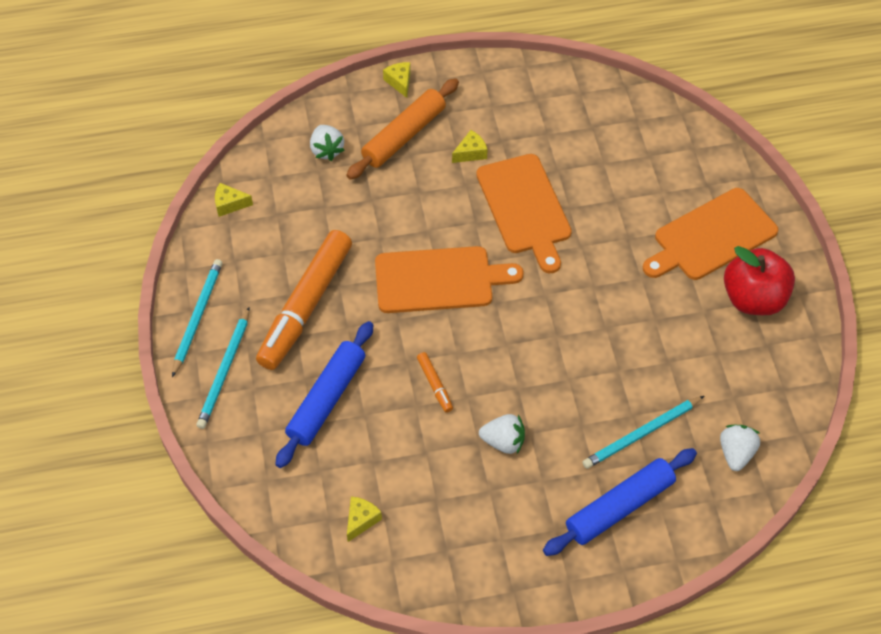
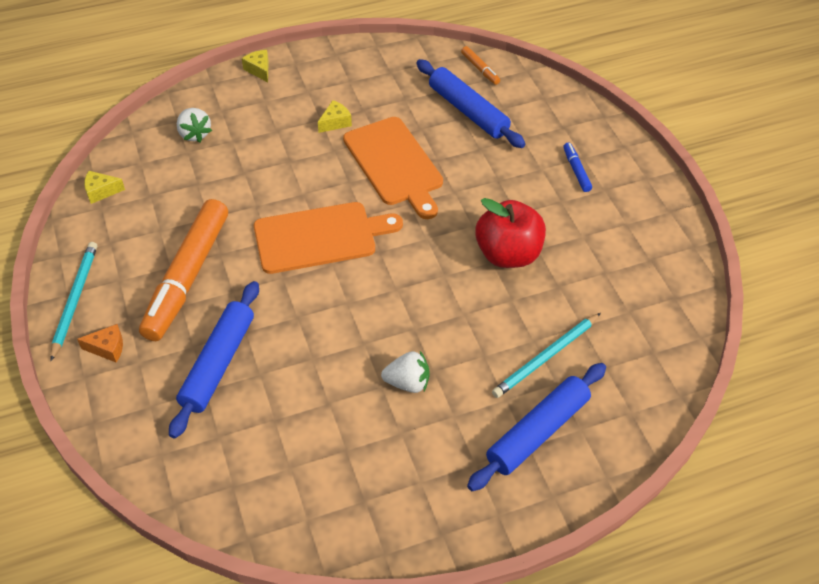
camera: 10 degrees left, 5 degrees down
(225, 370) = (107, 348): turquoise pencil -> orange cheese
(361, 520) = (268, 482): yellow cheese -> none
(404, 135) = (268, 114): orange rolling pin -> none
(435, 385) = (329, 336): orange marker -> orange marker (480, 69)
(610, 155) = (468, 111): none -> blue rolling pin
(711, 237) = (576, 170): orange cutting board -> blue marker
(736, 453) = (643, 364): white strawberry -> none
(753, 299) = (627, 220): red apple -> red apple (508, 254)

